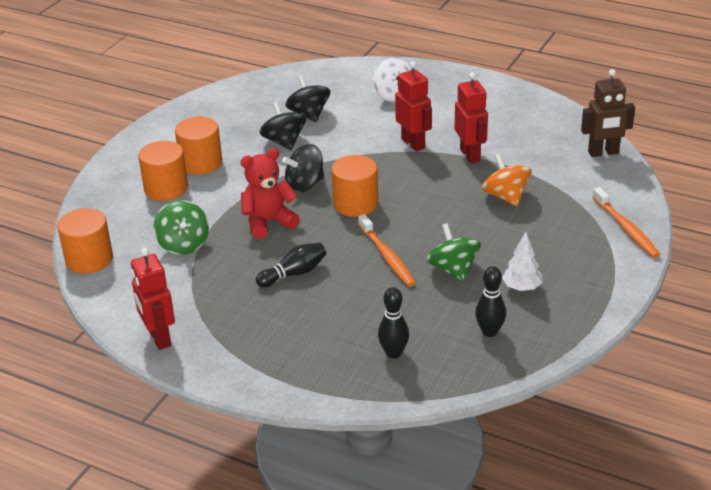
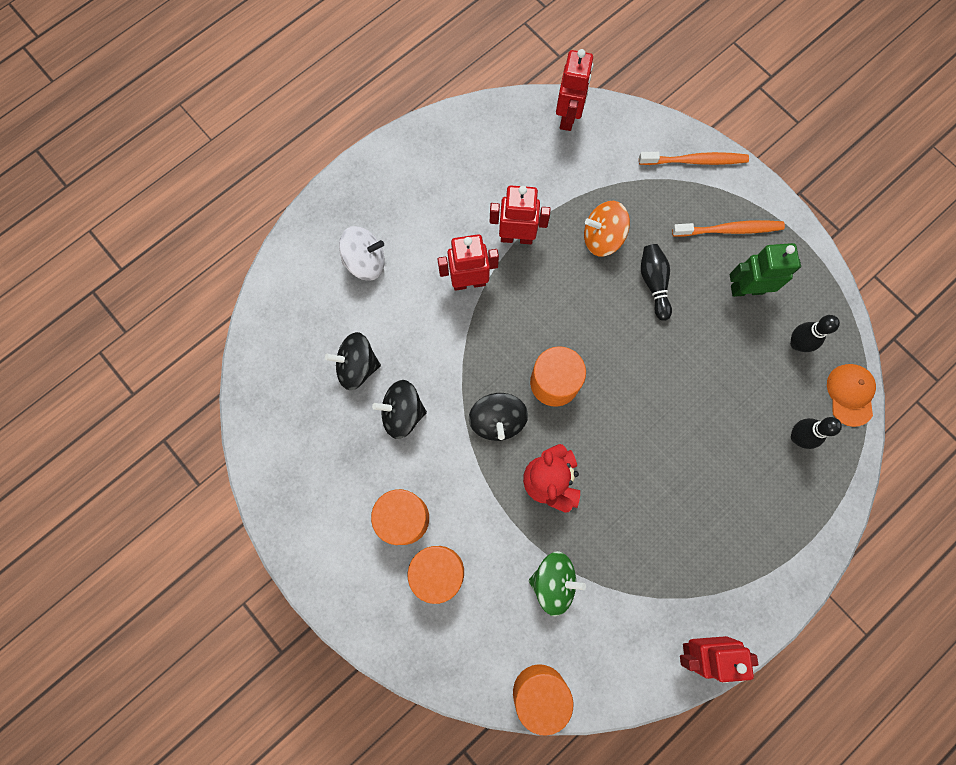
camera: 70 degrees left, 40 degrees up
(294, 274) = (648, 485): black bowling pin -> black bowling pin (654, 283)
(387, 256) = (655, 387): orange toothbrush -> orange toothbrush (729, 230)
(453, 269) = (697, 335): green spinning top -> none
(461, 379) = (850, 394): none -> orange cap
(522, 288) = (747, 289): white tree -> green robot
(603, 153) = (568, 117): brown robot -> red robot

